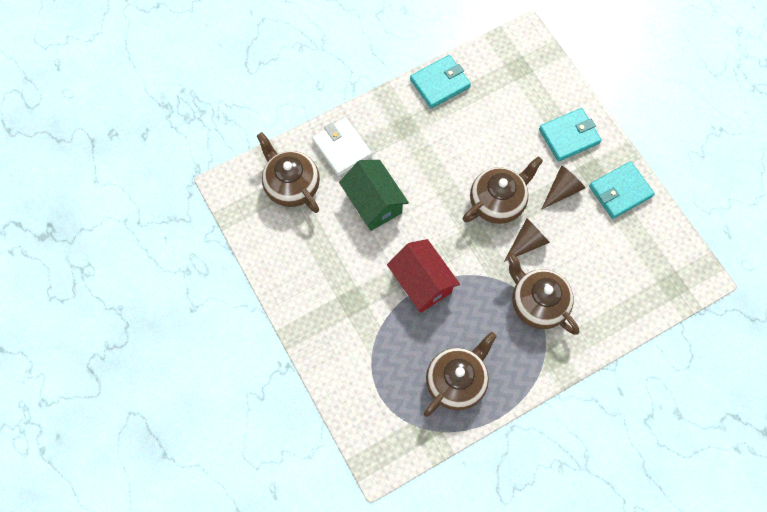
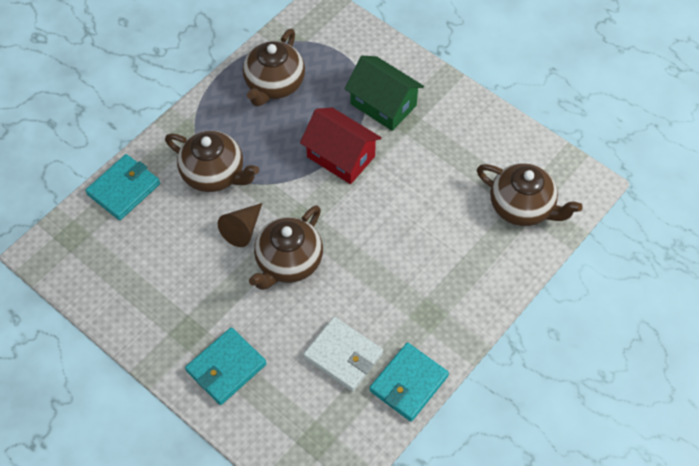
camera: 160 degrees right, 10 degrees down
(342, 148) = (488, 264): white wallet -> white wallet (343, 355)
(373, 203) = (425, 217): green house -> green house (383, 104)
(562, 190) = (218, 299): brown cone -> none
(620, 191) = (149, 319): turquoise wallet -> turquoise wallet (124, 189)

